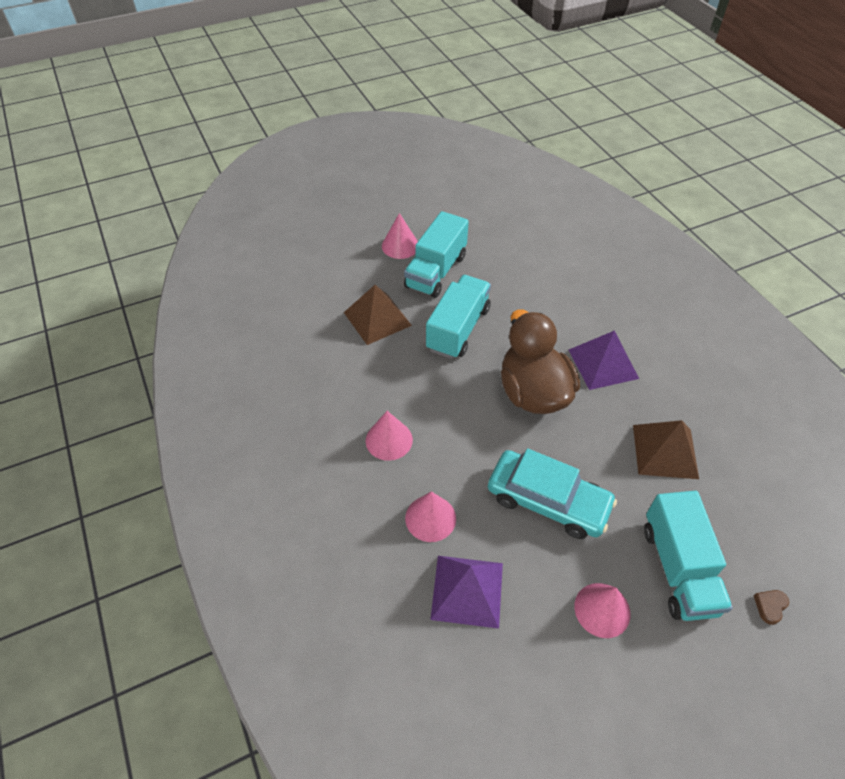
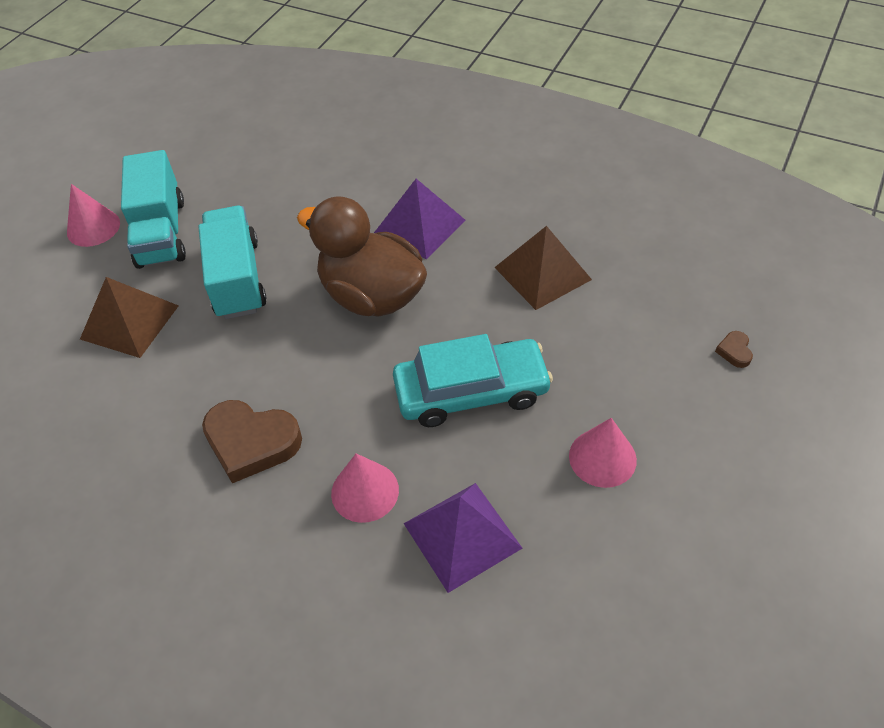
camera: 35 degrees left, 0 degrees up
(389, 440) = (251, 442): pink cone -> brown heart
(678, 568) = (637, 372): turquoise truck -> none

